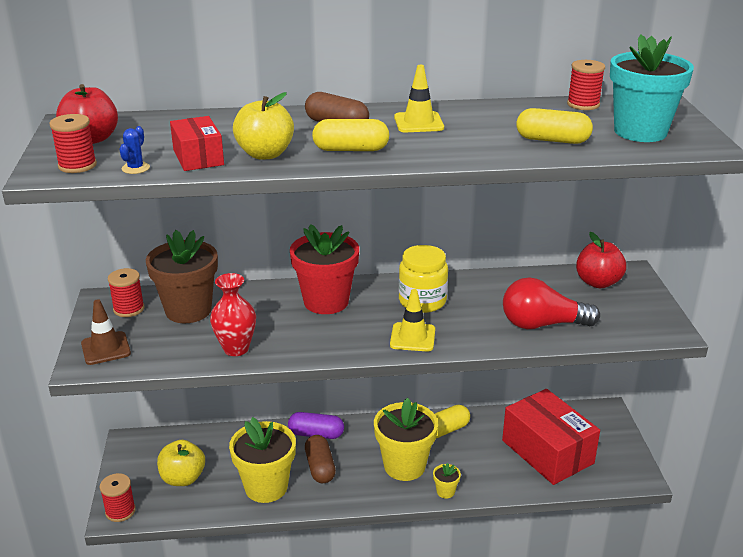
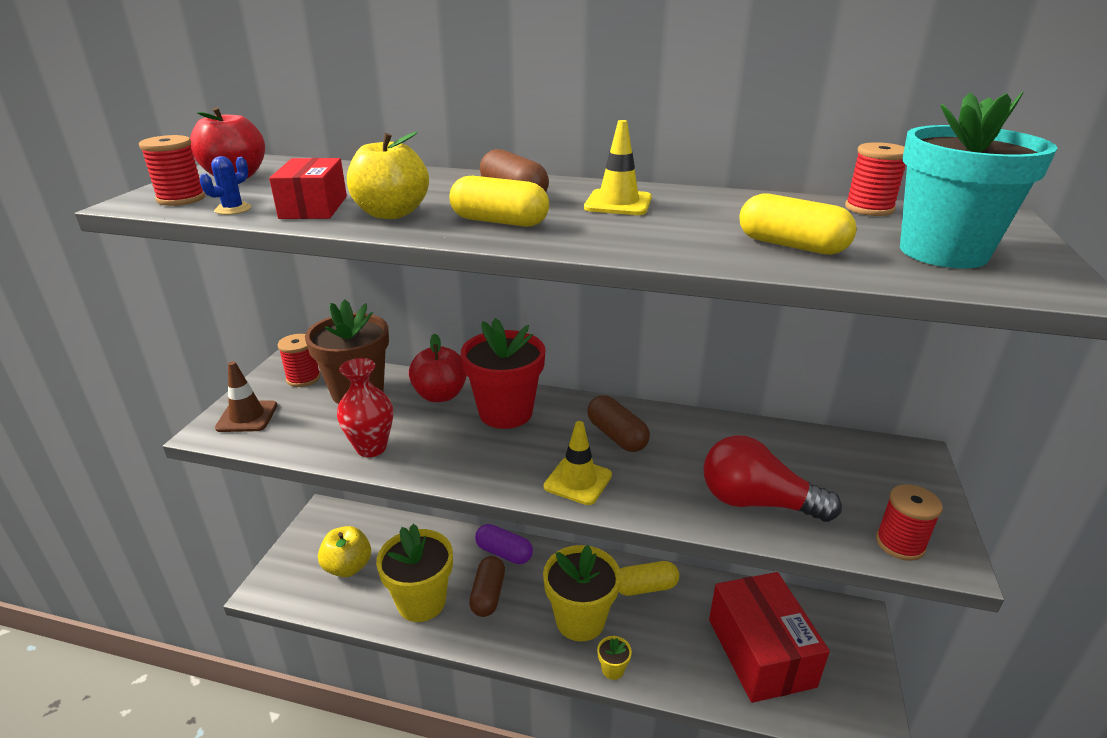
camera: 20 degrees right, 0 degrees up
(120, 511) = (270, 587): red spool -> red spool (900, 543)
(422, 301) = (616, 436): yellow jar -> brown capsule
(598, 282) = (861, 459): red apple -> red apple (440, 395)

